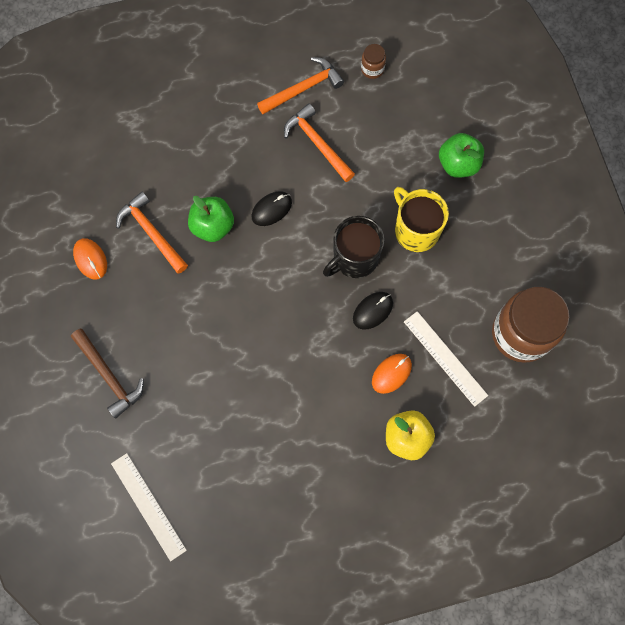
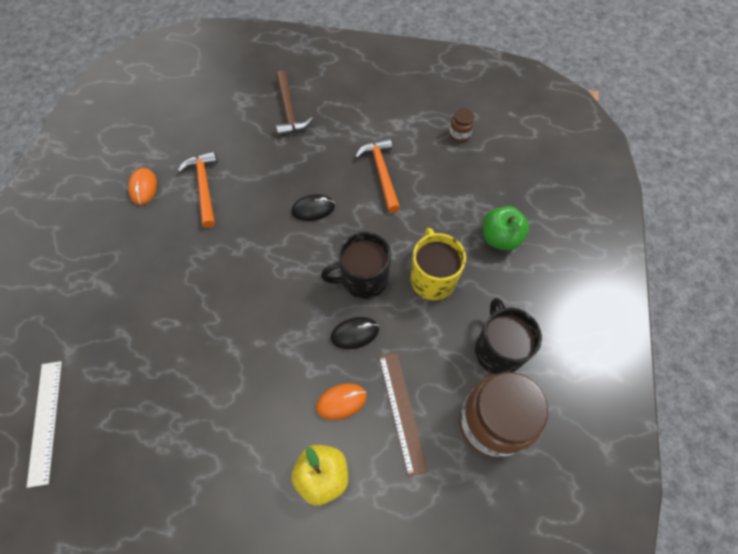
camera: 25 degrees right, 10 degrees down
(109, 376) = (93, 286): brown hammer -> brown hammer (289, 110)
(213, 226) = (256, 202): green apple -> none
(303, 88) = (393, 128): orange hammer -> none
(445, 358) = (402, 411): white ruler -> brown ruler
(500, 270) = (498, 350): none -> black mug

